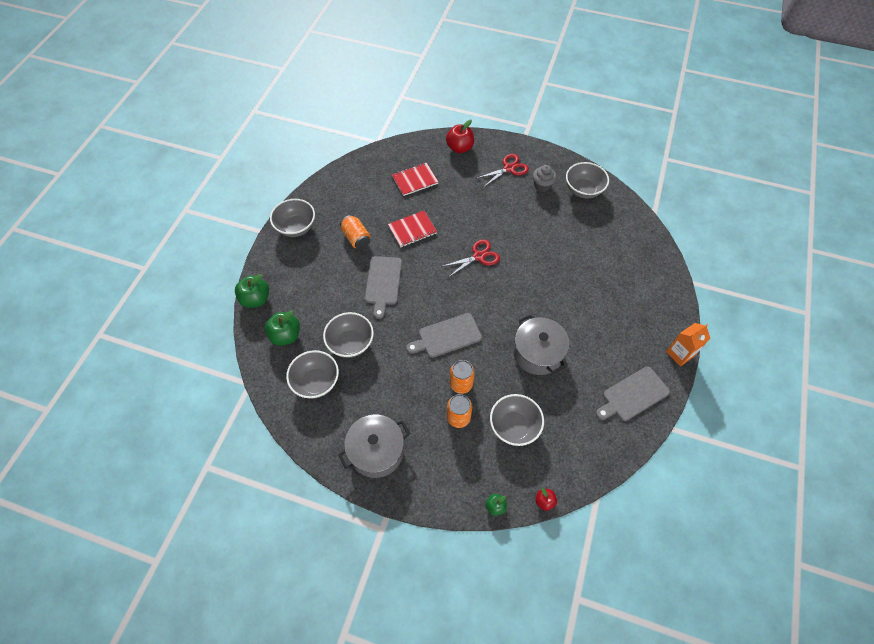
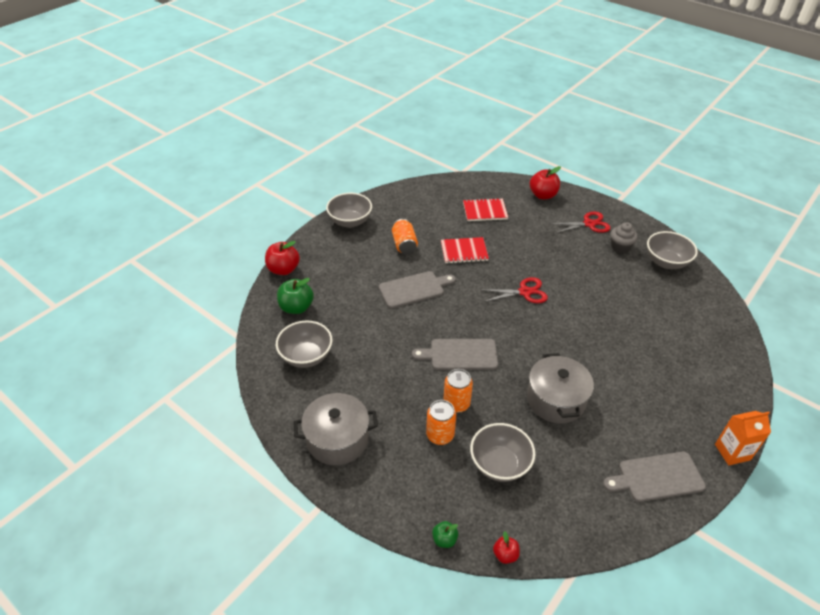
camera: 20 degrees right, 15 degrees down
(256, 299) = (283, 269): green apple -> red apple
(351, 343) = (357, 332): grey bowl -> none
(383, 283) = (414, 289): grey cutting board -> grey cutting board turned 135 degrees counterclockwise

